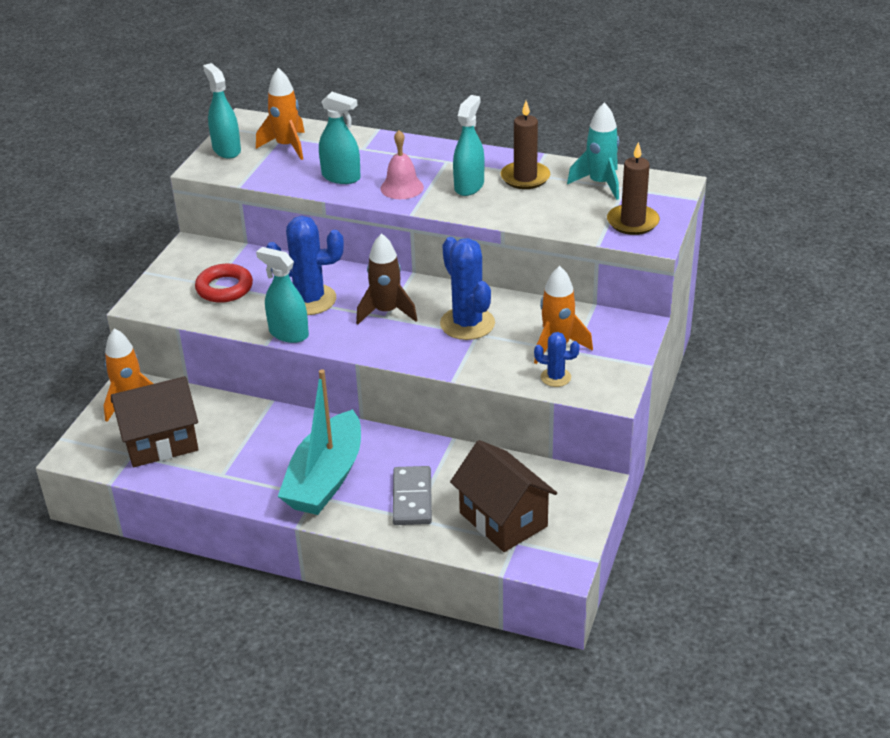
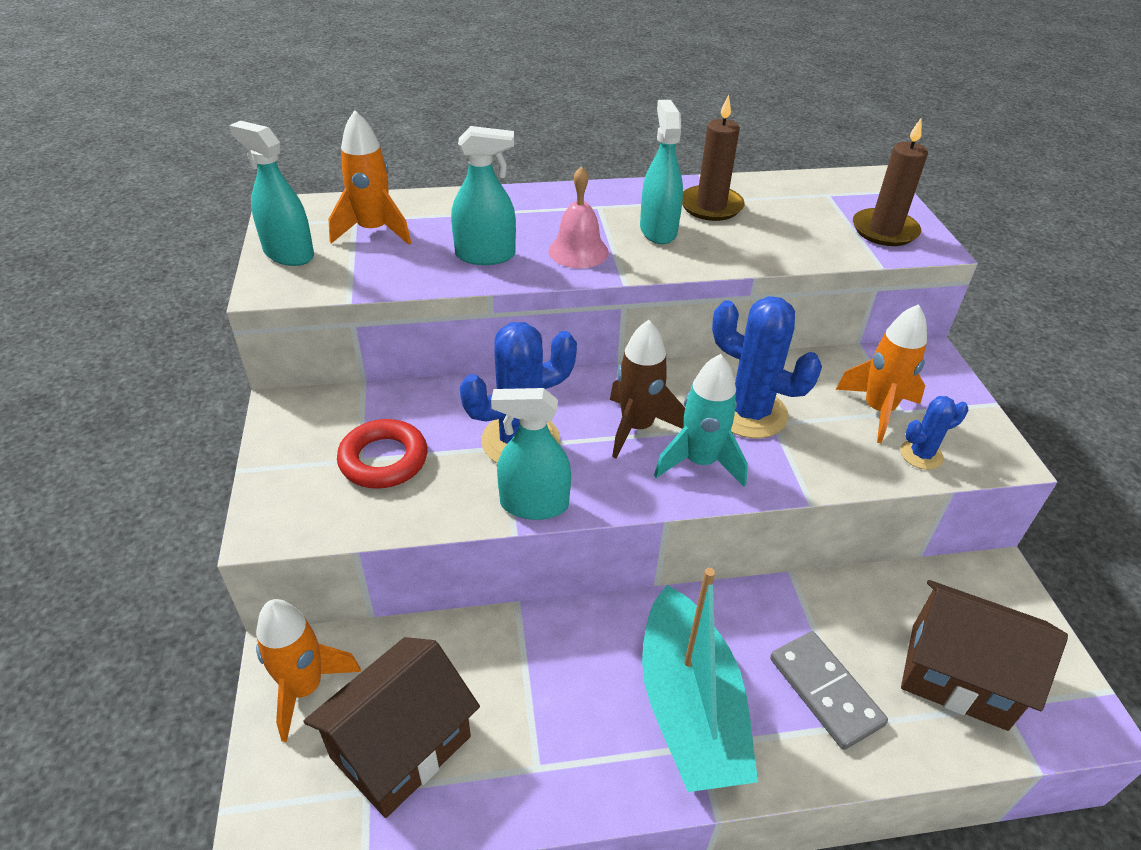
camera: 30 degrees left, 5 degrees up
(600, 184) = (798, 195): turquoise rocket -> turquoise rocket (700, 462)

